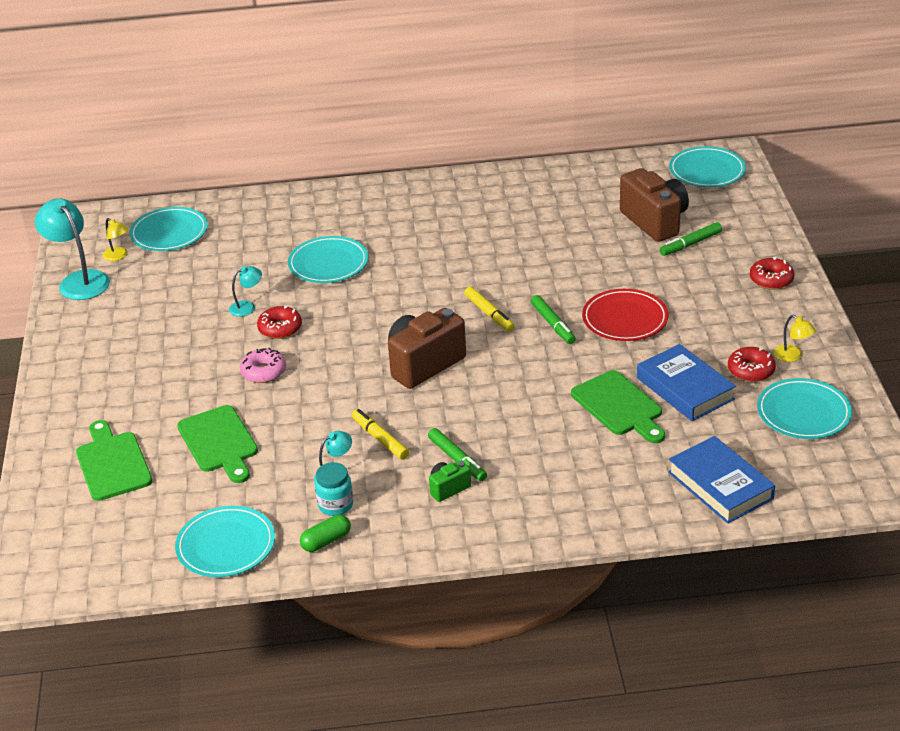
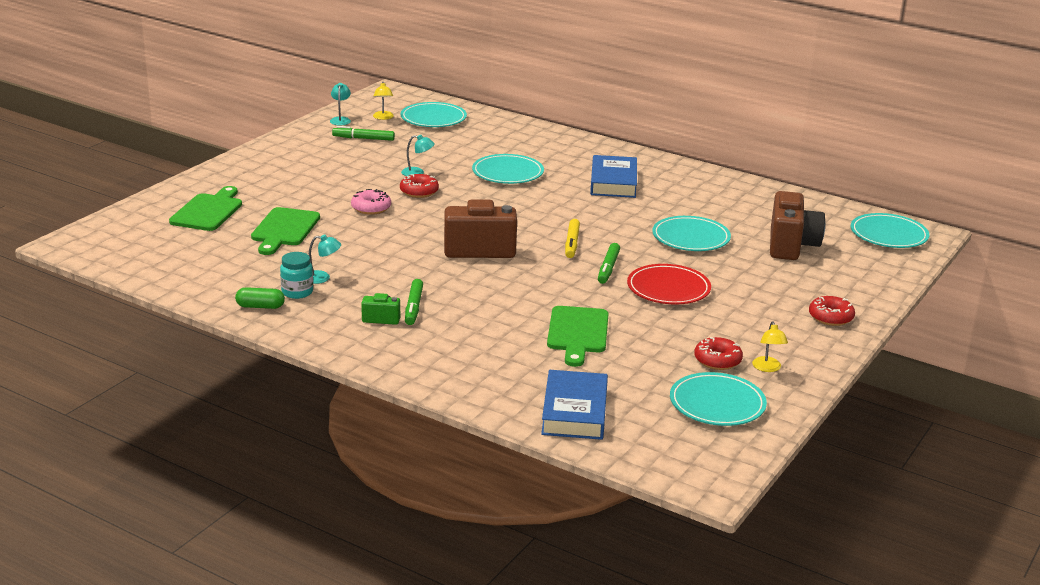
camera: 35 degrees right, 10 degrees down
(79, 280) = (340, 120): turquoise lamp -> turquoise lamp, size x0.50
(226, 545) = (200, 279): turquoise plate -> turquoise plate (691, 238)
(380, 439) = (383, 273): yellow marker -> none
(685, 388) = (645, 346): blue book -> blue book (613, 182)
(690, 244) = (798, 270): green marker -> green marker (363, 138)

